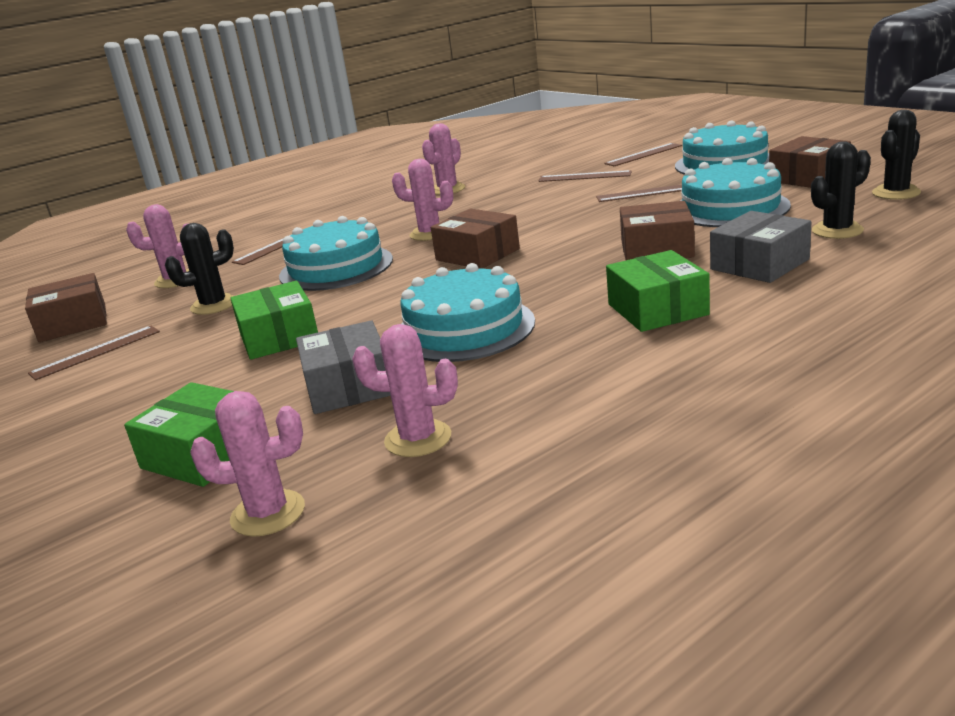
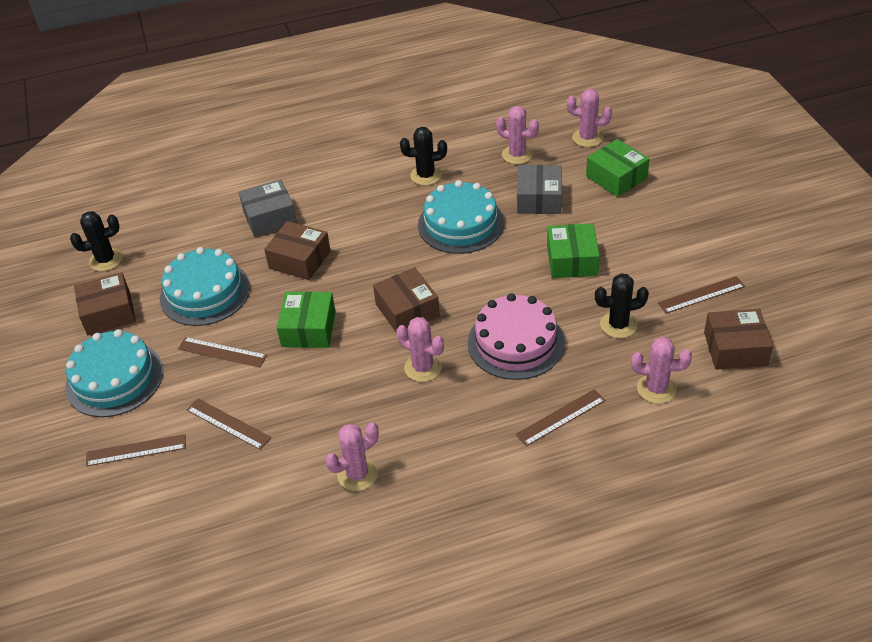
camera: 160 degrees left, 20 degrees up
(336, 267) = (516, 342): turquoise cake -> pink cake
(657, 309) = (356, 199): green box -> green box (308, 329)
(837, 230) = (194, 232): black cactus -> black cactus (426, 175)

